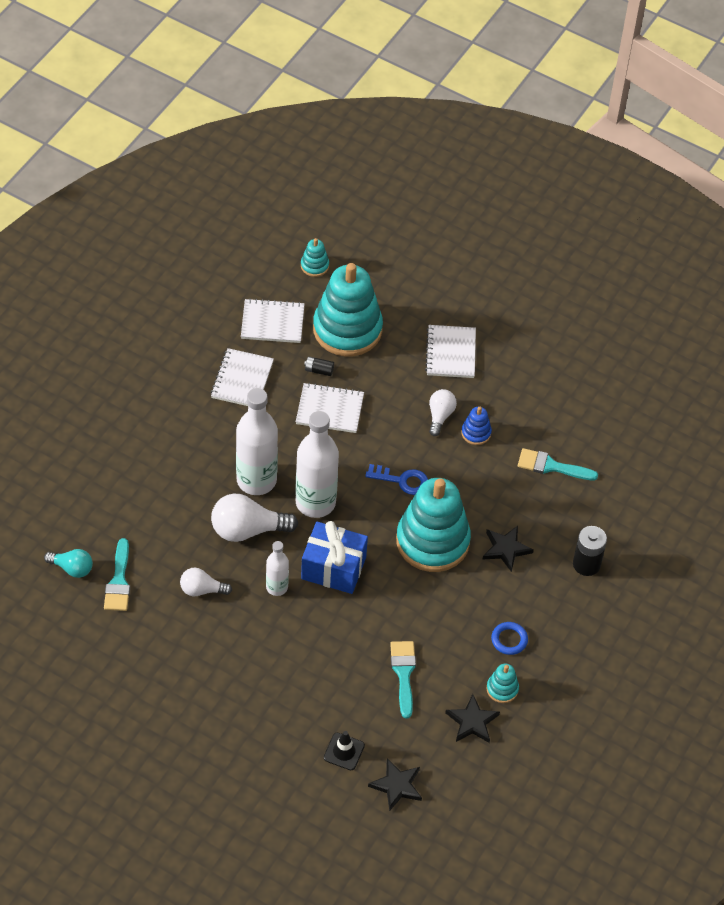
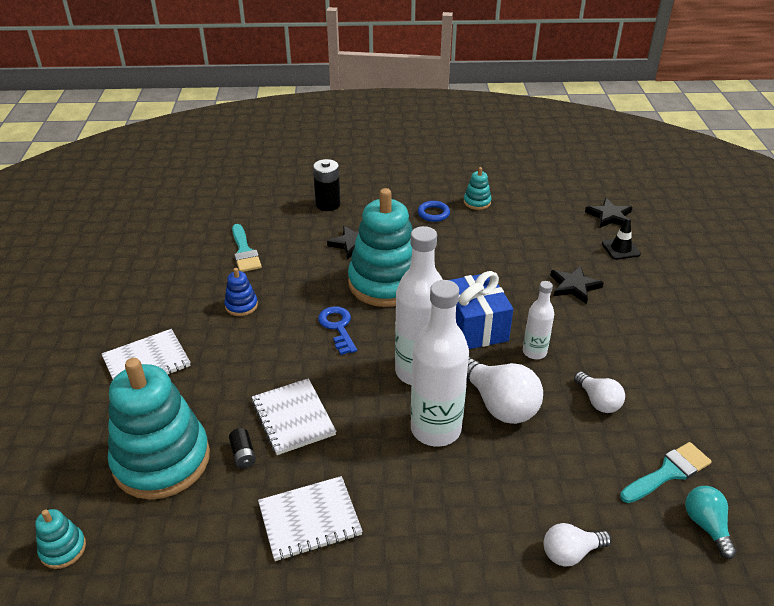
camera: 120 degrees left, 15 degrees down
(272, 322) = (194, 540): white notebook -> none
(403, 673) = (522, 248): turquoise brush -> none
(440, 416) = (238, 335): white light bulb -> white light bulb (570, 553)
(472, 721) = (518, 205): black star -> black star (574, 286)

